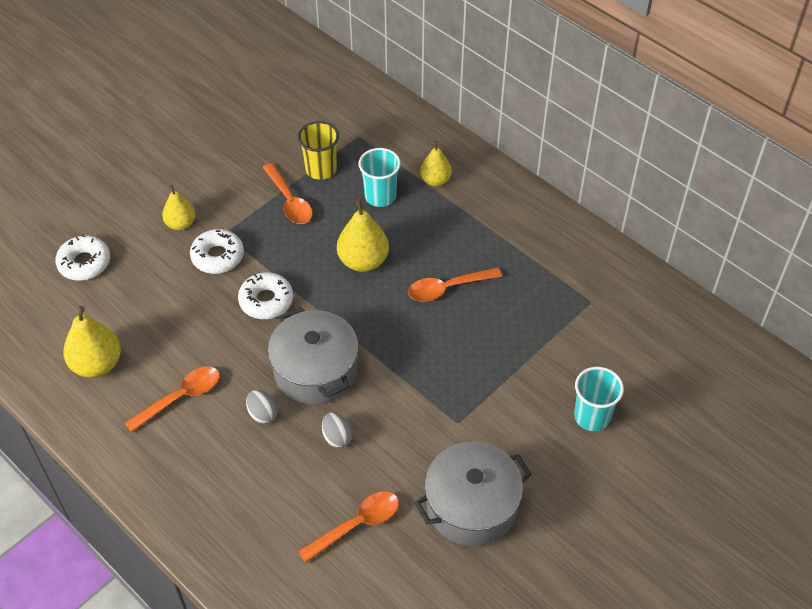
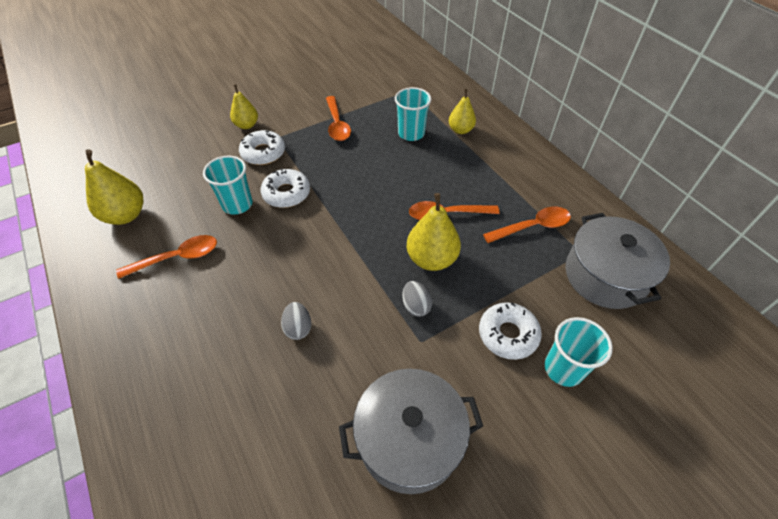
camera: 15 degrees right, 0 degrees up
(84, 263) = (161, 139): white donut -> white donut (508, 334)
(217, 325) = (237, 204): none -> turquoise cup
(262, 414) = (240, 289): grey egg -> grey egg (416, 306)
(315, 370) = (304, 260): grey pot -> grey pot (605, 275)
(321, 169) = (370, 107): yellow cup -> none
(357, 524) = (281, 428): orange spoon -> orange spoon (532, 226)
(363, 261) = (380, 178): yellow pear -> yellow pear (431, 259)

